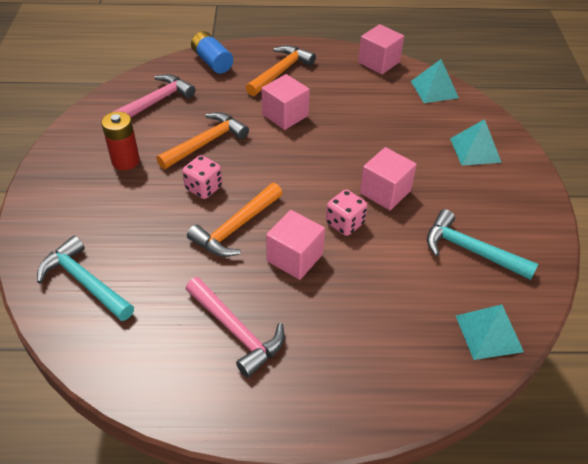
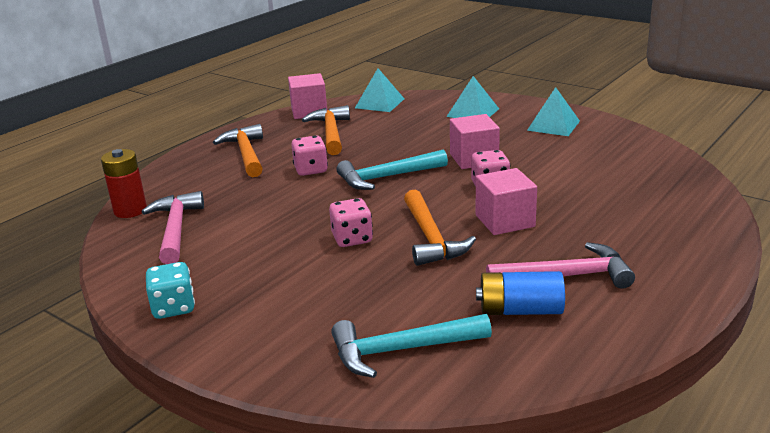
camera: 50 degrees left, 20 degrees down
(69, 155) = (173, 308): none -> turquoise dice
(125, 161) = (243, 272): red battery -> red battery (130, 210)
(206, 142) = (287, 219): orange hammer -> orange hammer (331, 133)
(212, 62) = (168, 181): blue battery -> blue battery (520, 310)
(285, 115) = (311, 170): pink cube -> pink dice
(470, 250) = (579, 149): turquoise hammer -> turquoise hammer (387, 177)
(488, 333) = (671, 170): turquoise pyramid -> turquoise pyramid (553, 125)

